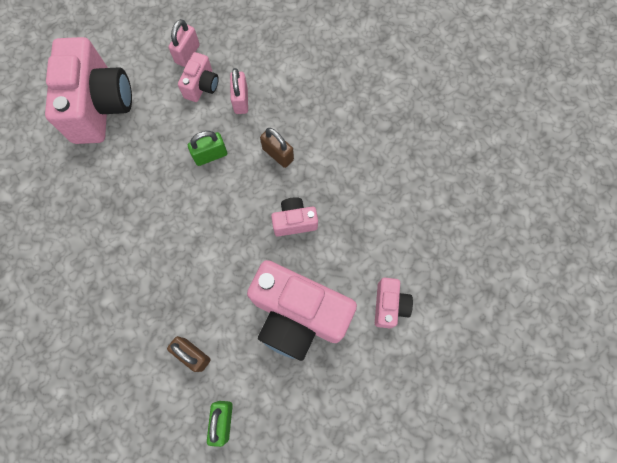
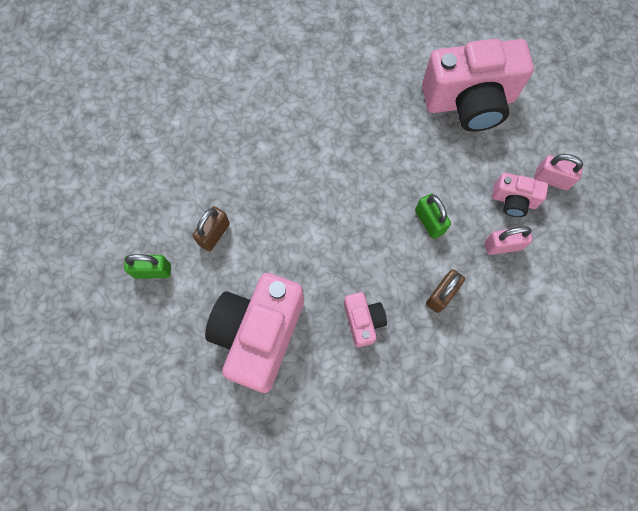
camera: 85 degrees right, 0 degrees up
(389, 305) = (276, 436): pink camera -> none

